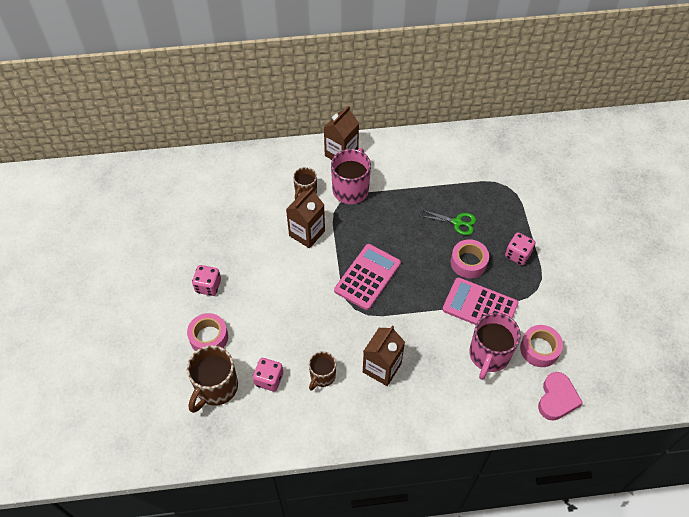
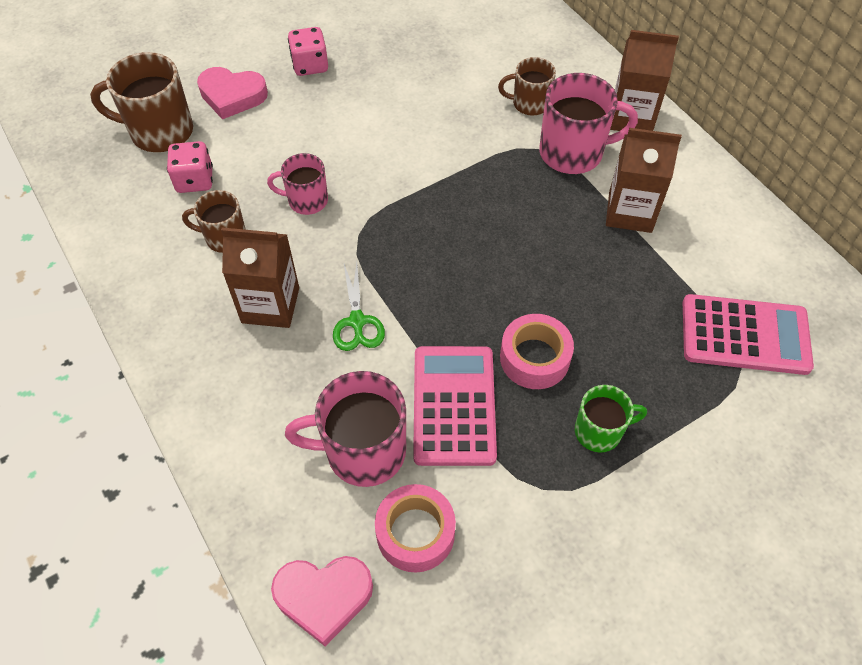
camera: 65 degrees right, 0 degrees up
(209, 337) = (232, 96): pink tape -> pink heart
(307, 233) = (458, 132): brown carton -> brown carton (630, 212)
(317, 325) = (306, 200): none -> pink mug
(367, 277) = (424, 230): pink calculator -> pink calculator (745, 335)
(457, 222) = (606, 314): green scissors -> green scissors (357, 322)
(517, 255) = (599, 431): pink dice -> green mug

